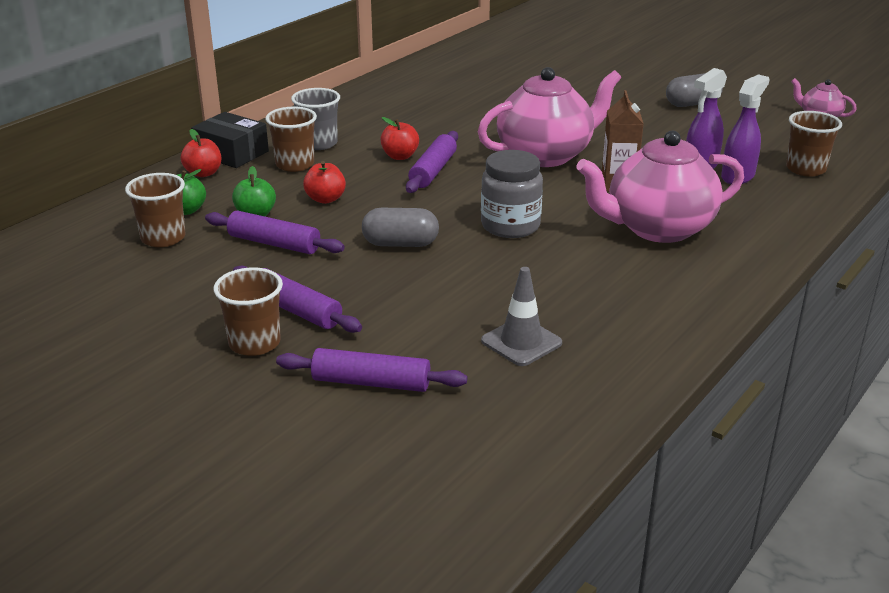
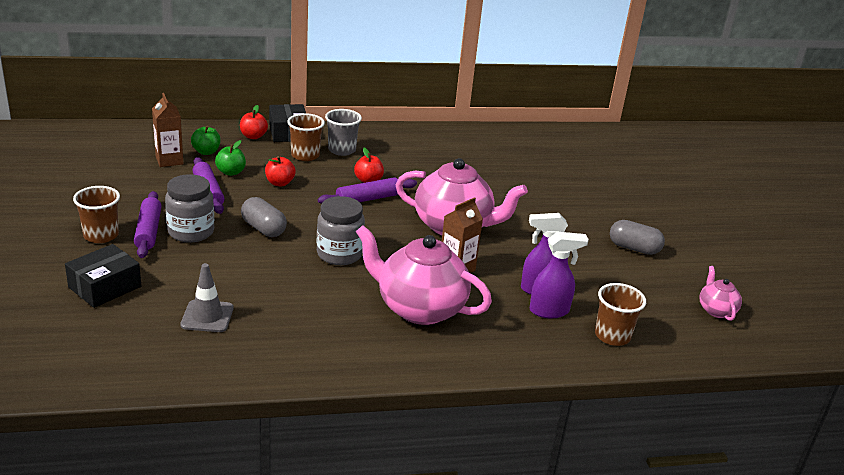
camera: 40 degrees right, 0 degrees up
(163, 238) = (169, 160): brown cup -> brown carton
(339, 285) = (191, 232): none -> grey jar
(371, 383) = (105, 287): purple rolling pin -> black box

